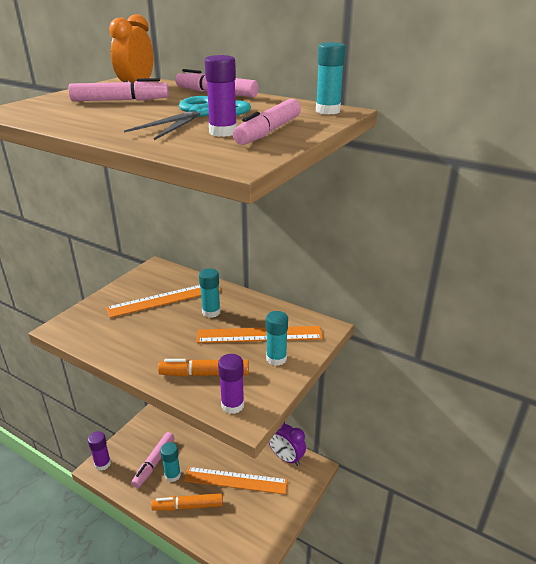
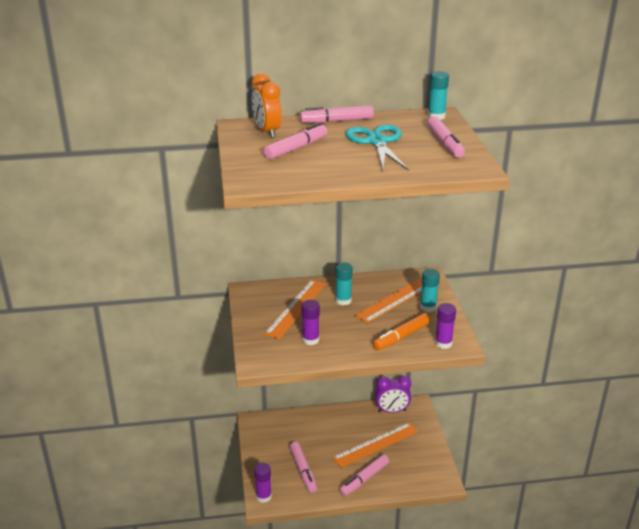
camera: 40 degrees left, 0 degrees up
(172, 475) = (327, 469): turquoise glue stick -> none
(188, 506) = (364, 479): orange marker -> pink marker
(223, 132) = (424, 152): purple glue stick -> purple glue stick (310, 340)

